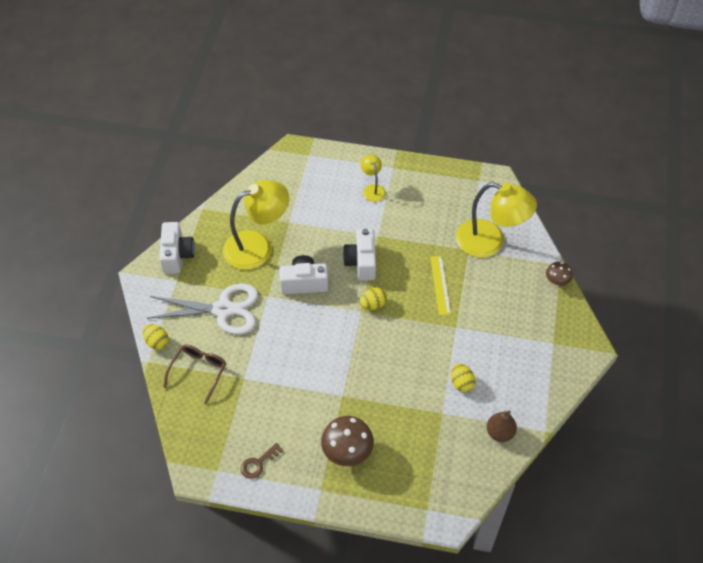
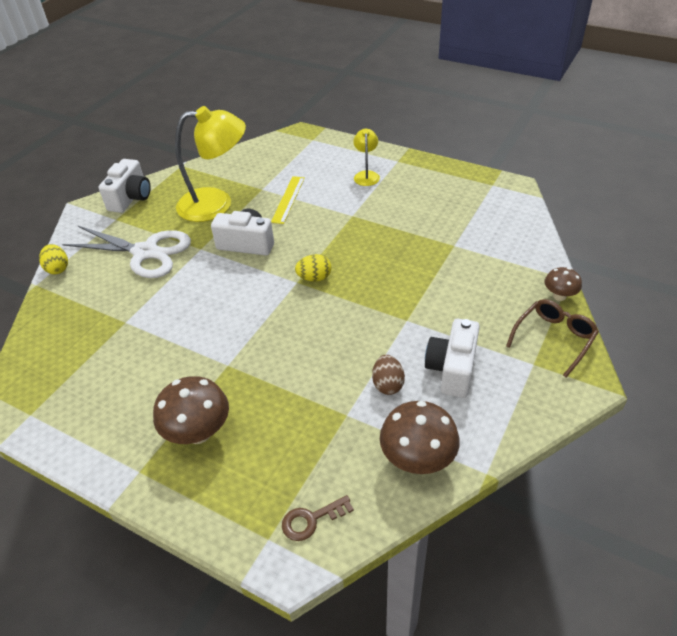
camera: 20 degrees right, 10 degrees down
(198, 372) = (81, 305): brown glasses -> brown glasses (554, 338)
(258, 463) = (82, 418): brown key -> brown key (311, 520)
(361, 262) = (321, 236): white camera -> white camera (452, 369)
(440, 285) = (405, 273): yellow ruler -> yellow ruler (288, 199)
(461, 383) = (387, 384): yellow egg -> brown egg
(490, 242) = (484, 242): yellow lamp -> none
(500, 433) = (417, 459): brown pear -> brown mushroom

